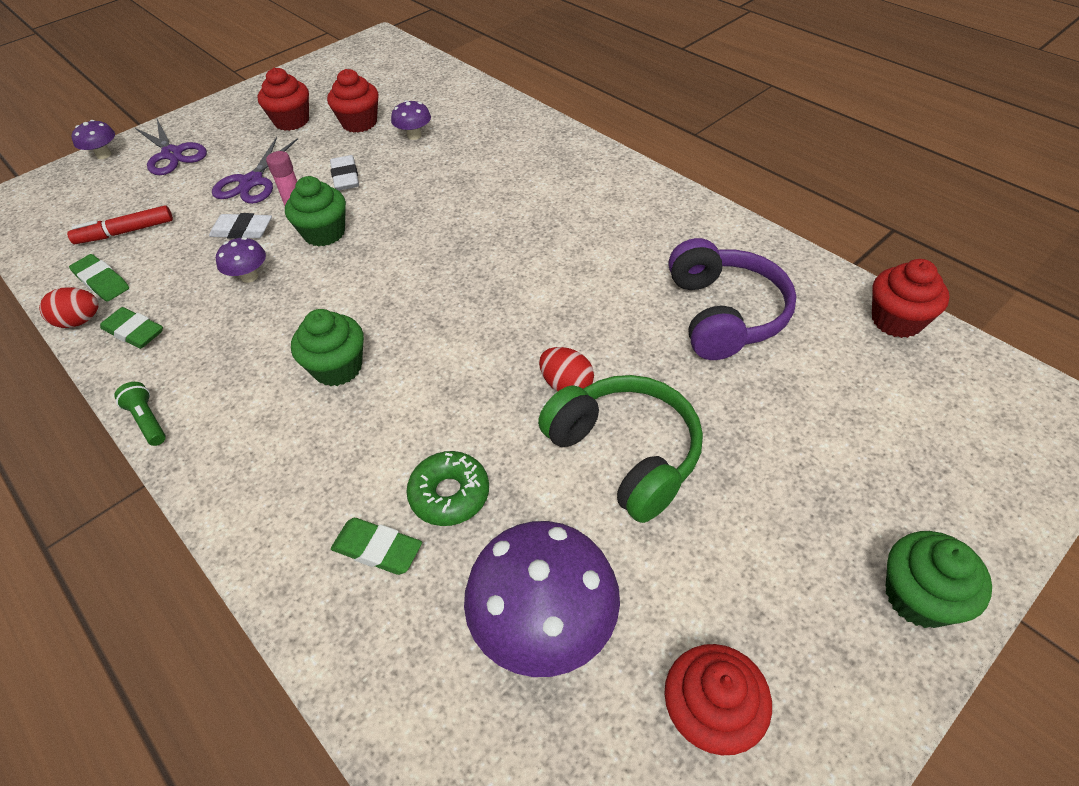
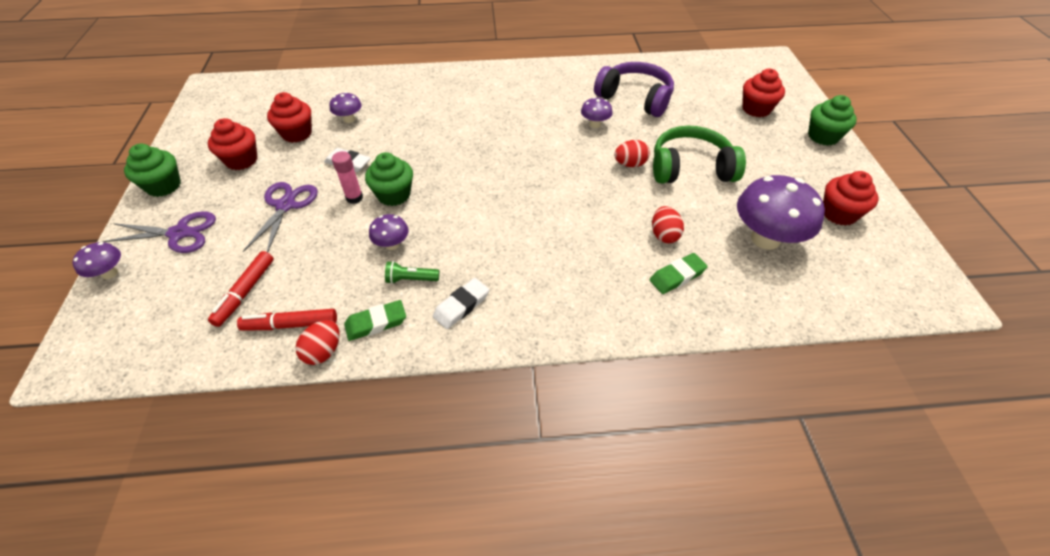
camera: 55 degrees left, 0 degrees up
(102, 281) = (291, 325): green eraser -> red marker
(148, 421) = (478, 343): green flashlight -> green flashlight (411, 279)
(242, 230) = (336, 230): white eraser -> white eraser (461, 306)
(252, 182) = (285, 205): purple scissors -> purple scissors turned 135 degrees counterclockwise
(337, 367) = (527, 238): green cupcake -> green cupcake (164, 186)
(449, 494) = (664, 235): green donut -> red egg
(616, 308) = (595, 124): none -> purple mushroom
(896, 320) = (687, 62): red cupcake -> red cupcake (756, 109)

